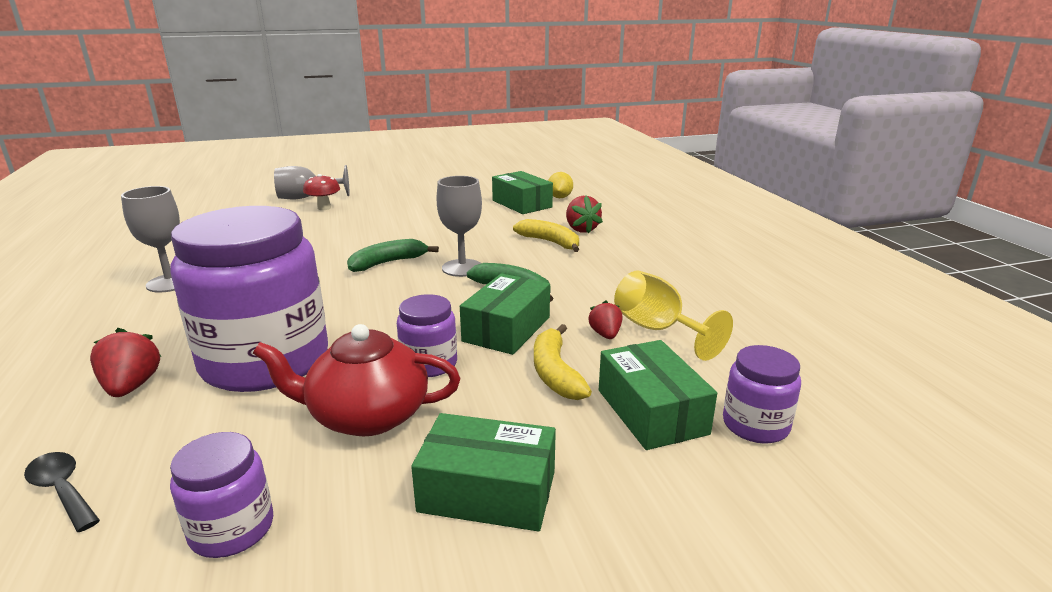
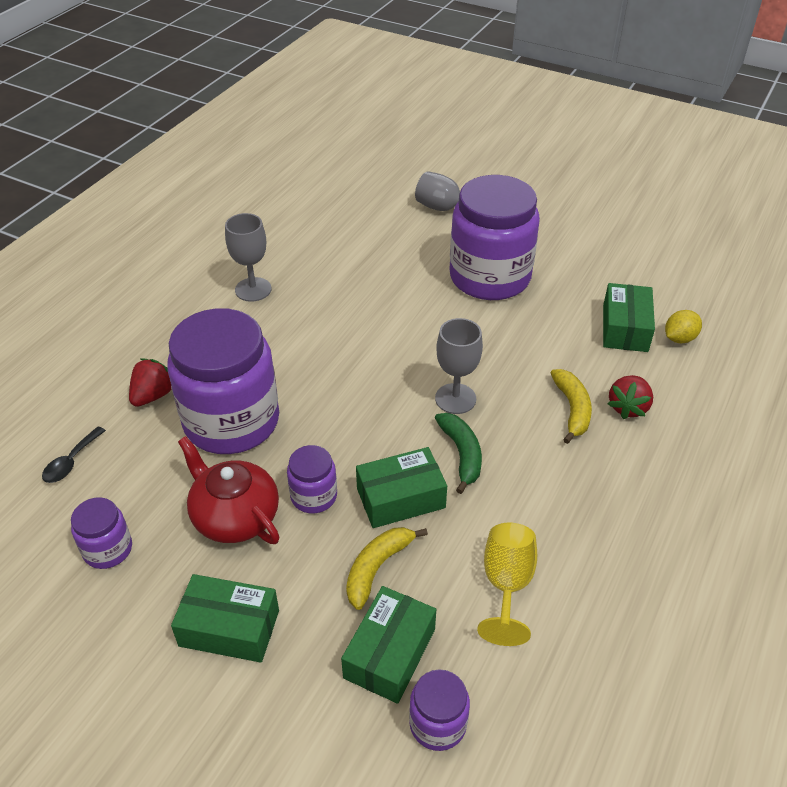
camera: 45 degrees right, 20 degrees up
(62, 490) = (71, 462): black spoon -> black spoon turned 150 degrees counterclockwise
(324, 208) = (443, 236): red mushroom -> none
(388, 263) = (409, 354): green banana -> none
(393, 213) = (489, 277): none -> purple jar
(487, 492) = (229, 628): green box -> green box turned 45 degrees counterclockwise
(605, 334) = (460, 558): red strawberry -> none

